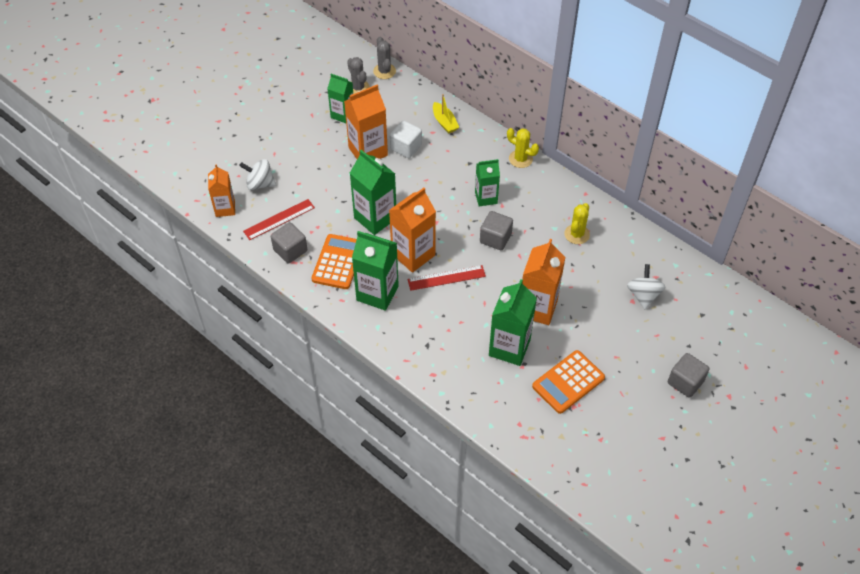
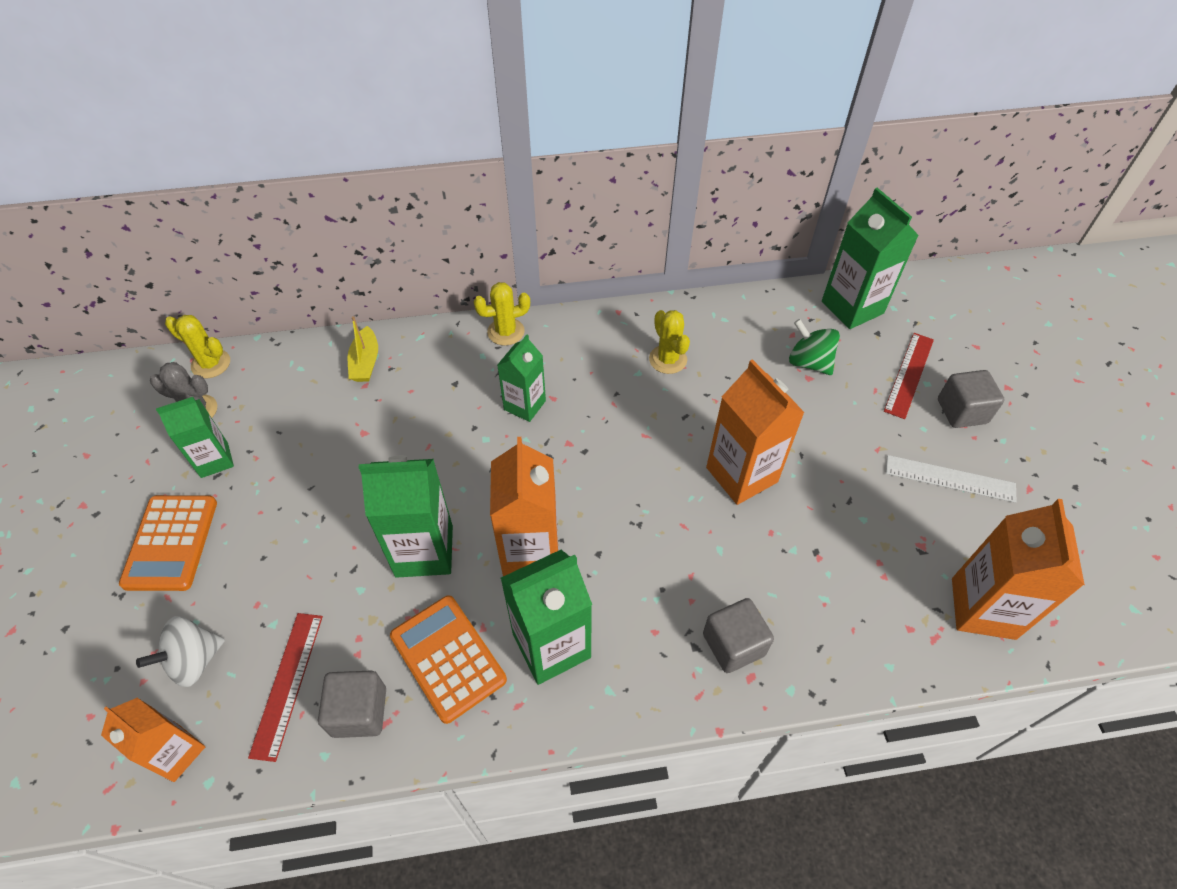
camera: 50 degrees left, 0 degrees up
(368, 151) = (308, 476): orange carton -> orange carton (983, 608)
(384, 71) = (211, 364): grey cactus -> yellow cactus
(406, 147) = (354, 430): white cube -> none
(444, 122) = (365, 362): yellow boat -> yellow boat turned 75 degrees clockwise
(446, 277) = (605, 539): red ruler -> red ruler (908, 374)
(495, 238) = (595, 440): grey cube -> grey cube (733, 644)
(509, 347) = (778, 550): green carton -> green carton (852, 307)
(568, 382) = (881, 524): orange calculator -> orange calculator (171, 543)
(630, 398) = (950, 479): none -> white ruler
(643, 295) = (809, 362): white spinning top -> green spinning top

